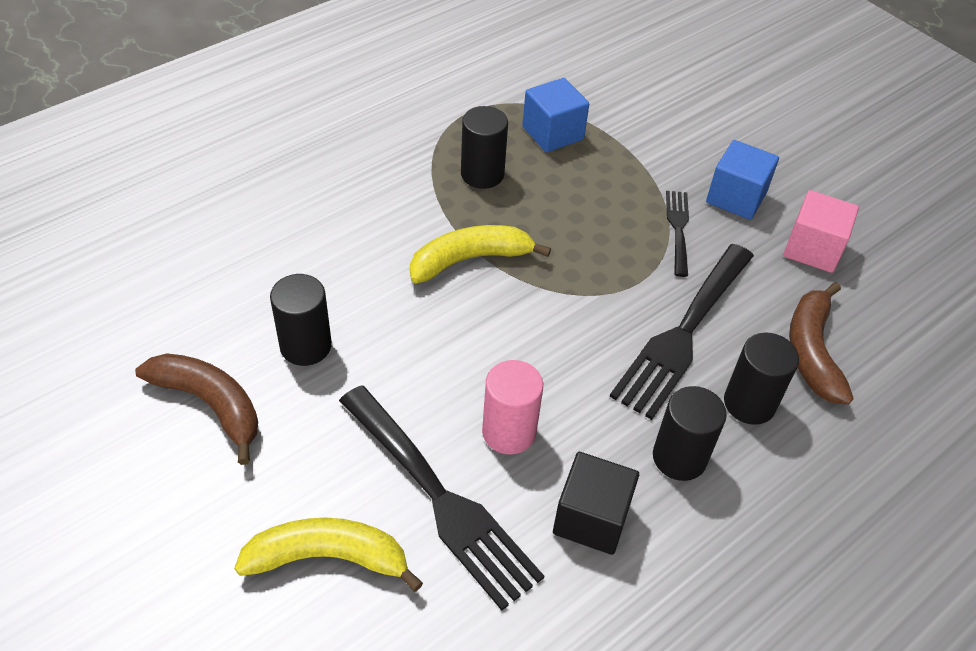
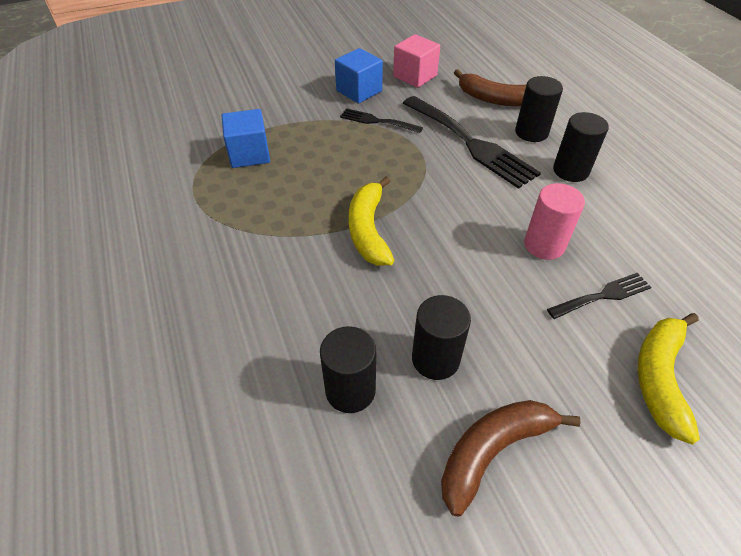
camera: 70 degrees left, 0 degrees up
(441, 499) = (603, 295): black fork -> black fork, size x0.52
(482, 174) = (275, 202): black cylinder -> black cylinder (350, 390)
(591, 518) = (617, 221): black cube -> none

